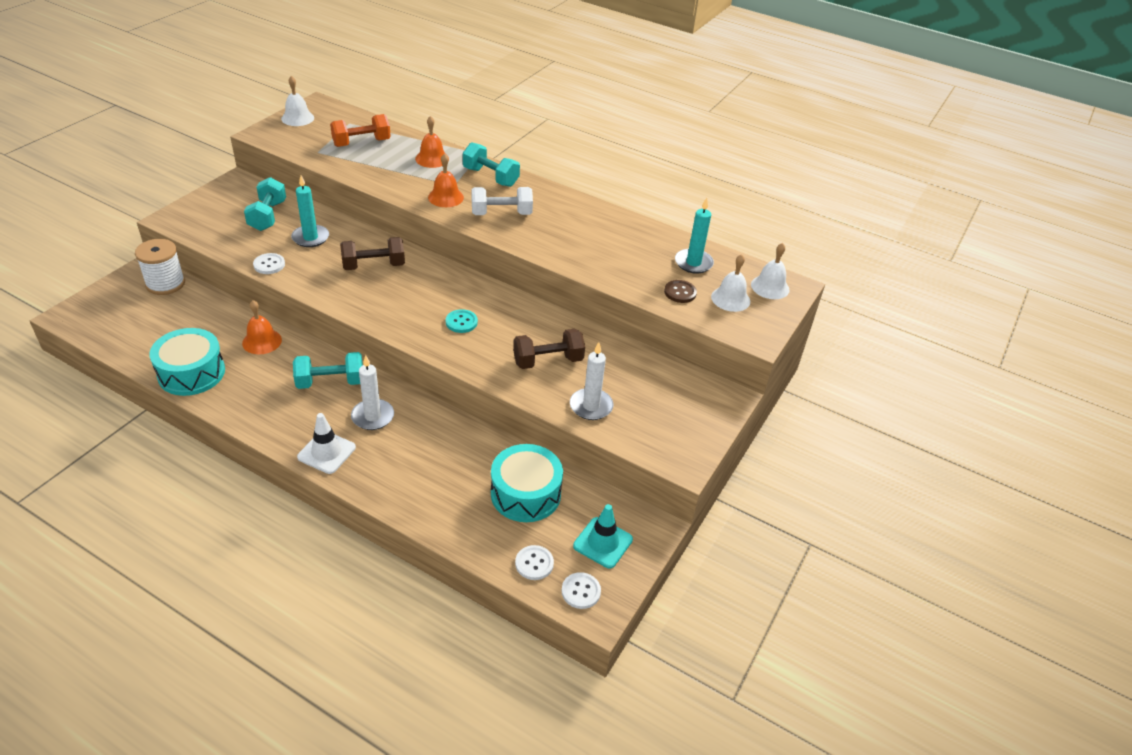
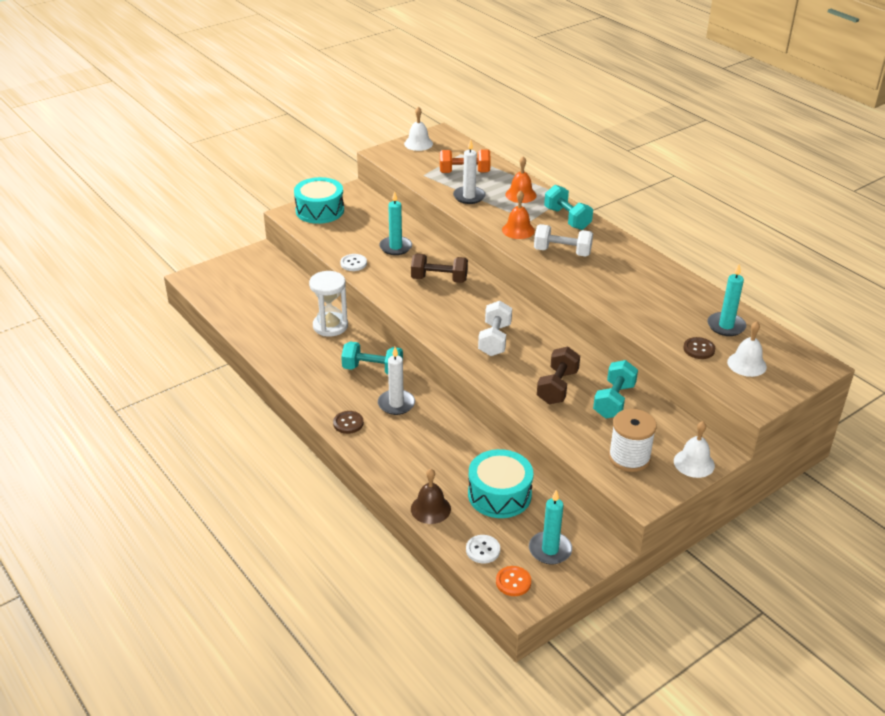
camera: 25 degrees right, 5 degrees down
(165, 283) = (272, 266): white spool -> white spool (629, 457)
(191, 373) = (267, 339): turquoise drum -> turquoise drum (320, 210)
(262, 341) = (330, 326): orange bell -> white hourglass
(267, 216) = (367, 223): turquoise dumbbell -> turquoise dumbbell (614, 401)
(326, 452) = (348, 423): white traffic cone -> brown button
(459, 531) = (430, 509): none -> brown bell
(461, 322) = (495, 340): turquoise button -> white dumbbell
(548, 361) = (557, 387): brown dumbbell -> brown dumbbell turned 75 degrees counterclockwise
(581, 591) = (513, 582): white button -> orange button
(591, 406) = (579, 432): white candle -> white candle (469, 196)
(603, 543) = (550, 550): turquoise traffic cone -> turquoise candle
(770, 287) = (793, 361): white bell -> white bell (694, 463)

